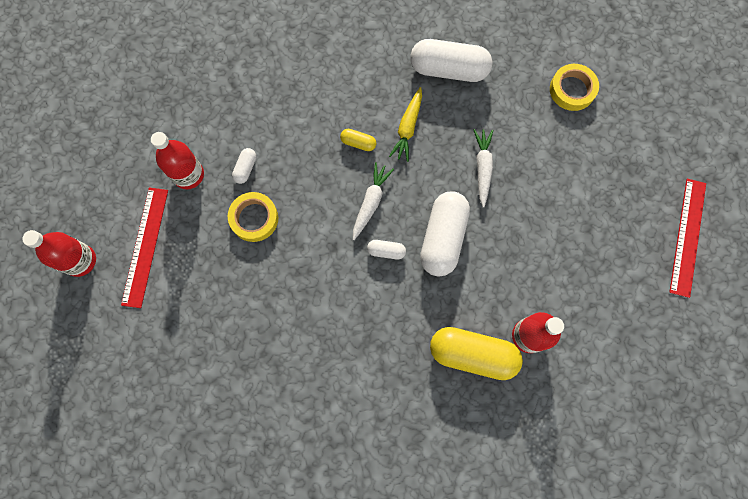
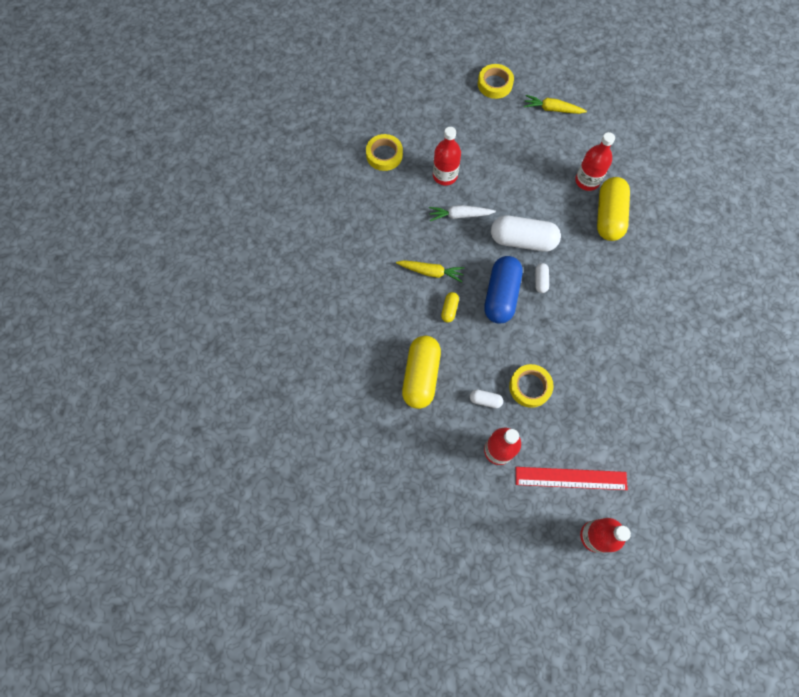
camera: 95 degrees left, 5 degrees down
(282, 106) = (421, 376): none -> yellow capsule
(371, 202) = (501, 295): white carrot -> blue capsule
(449, 69) = (373, 244): white capsule -> none
(540, 157) = (445, 175): none -> red bottle
(646, 308) = (552, 109): none -> yellow carrot
(687, 236) = (495, 84): red ruler -> yellow tape

